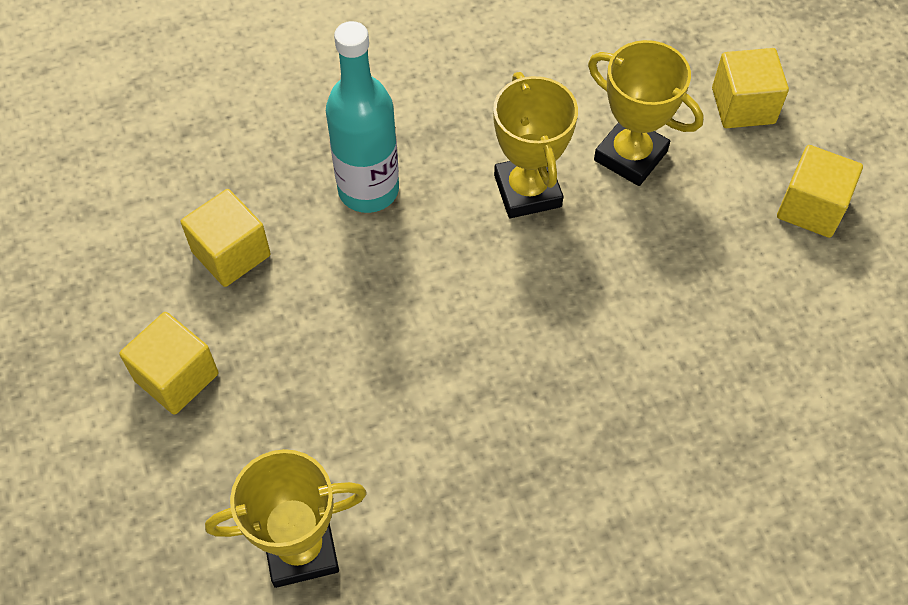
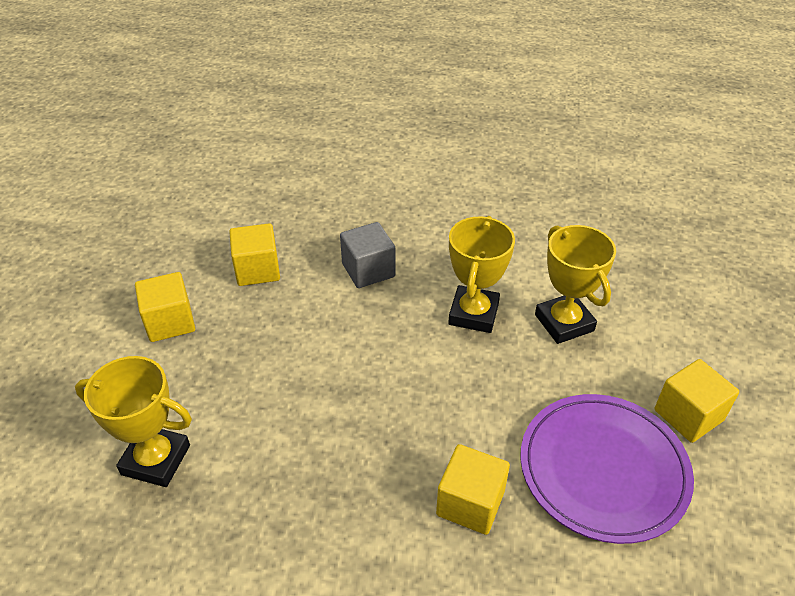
camera: 30 degrees right, 15 degrees down
(368, 190) = (368, 270): turquoise bottle -> grey cube
(743, 106) = (674, 326): yellow cube -> yellow cube (470, 503)
(765, 310) = (603, 469): none -> purple plate

